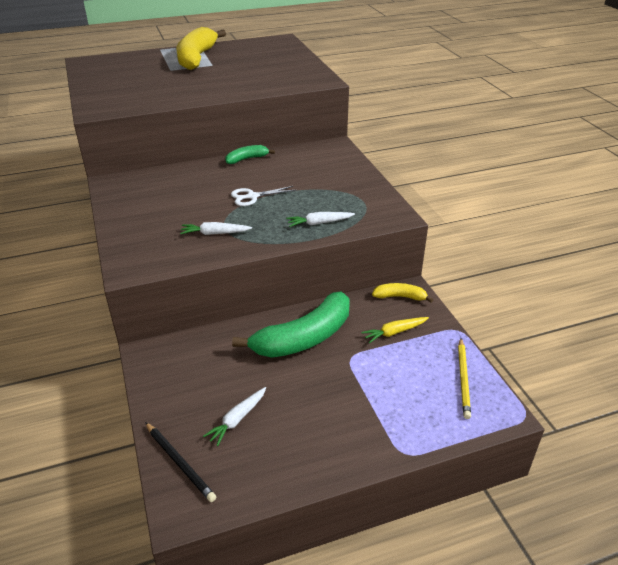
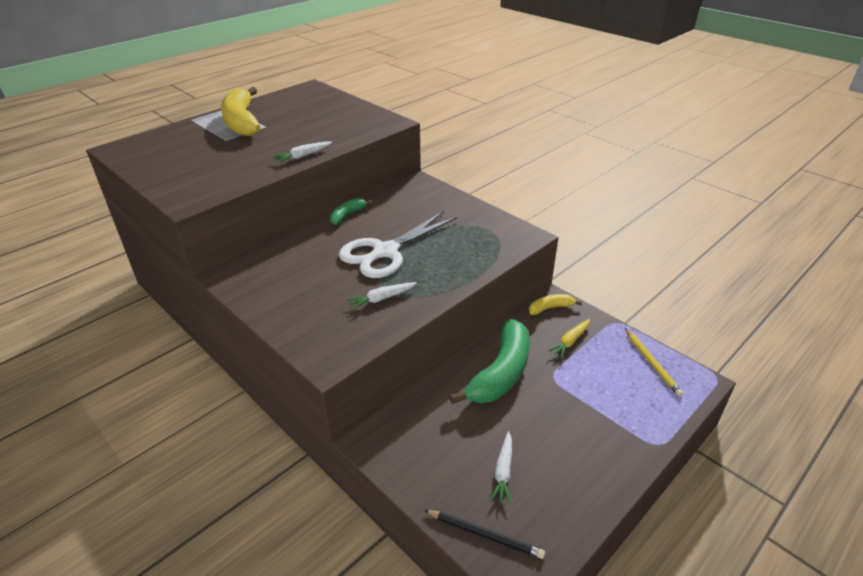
camera: 25 degrees left, 0 degrees up
(252, 196) = (385, 252): white scissors -> white scissors, size x2.05
(319, 223) = (468, 261): white carrot -> white carrot (303, 156)

